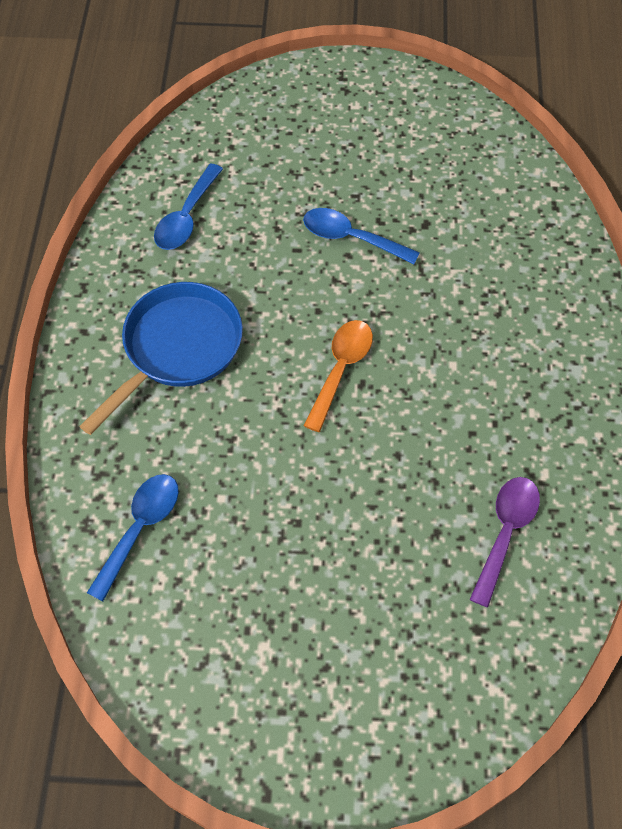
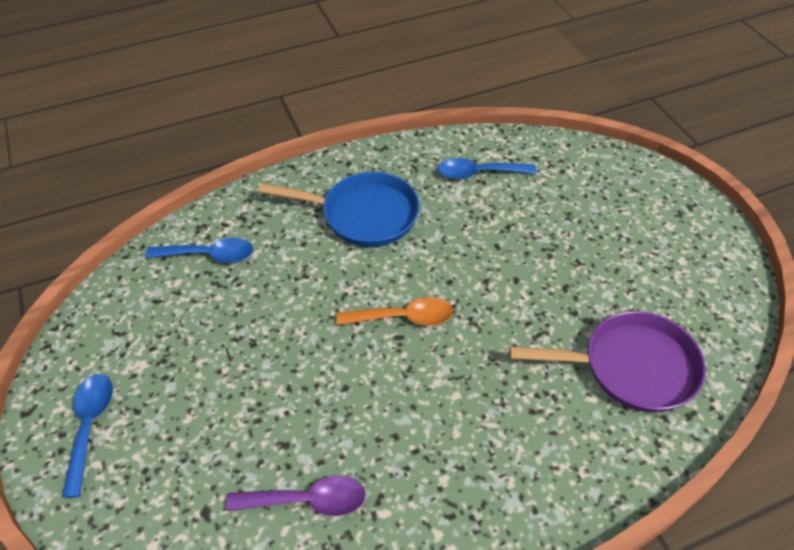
camera: 65 degrees right, 10 degrees down
(351, 238) = (533, 275): blue spoon -> blue spoon (90, 426)
(491, 220) = (631, 367): none -> purple pan

